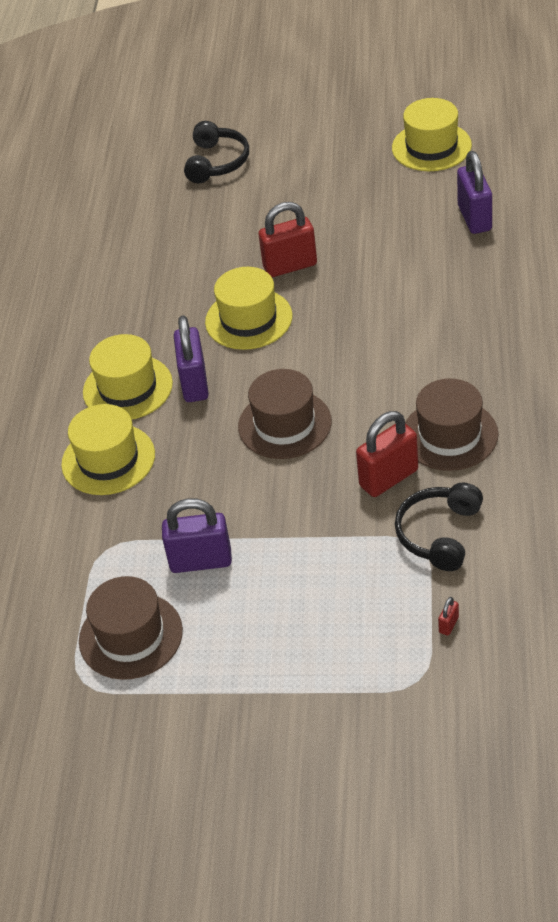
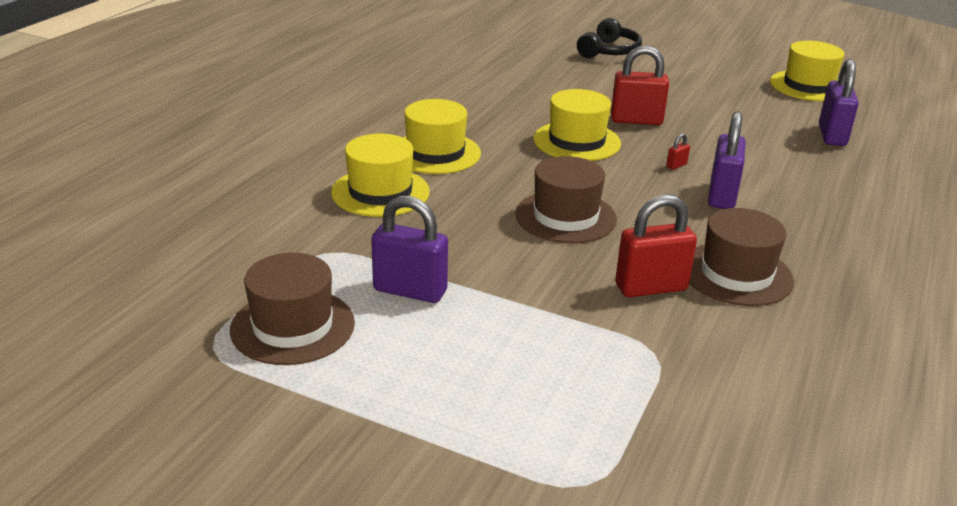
camera: 15 degrees right, 15 degrees down
(194, 383) = (498, 166): purple padlock -> purple padlock (721, 196)
(439, 534) = (684, 351): black headphones -> none
(448, 625) = (654, 440): red padlock -> red padlock (676, 165)

